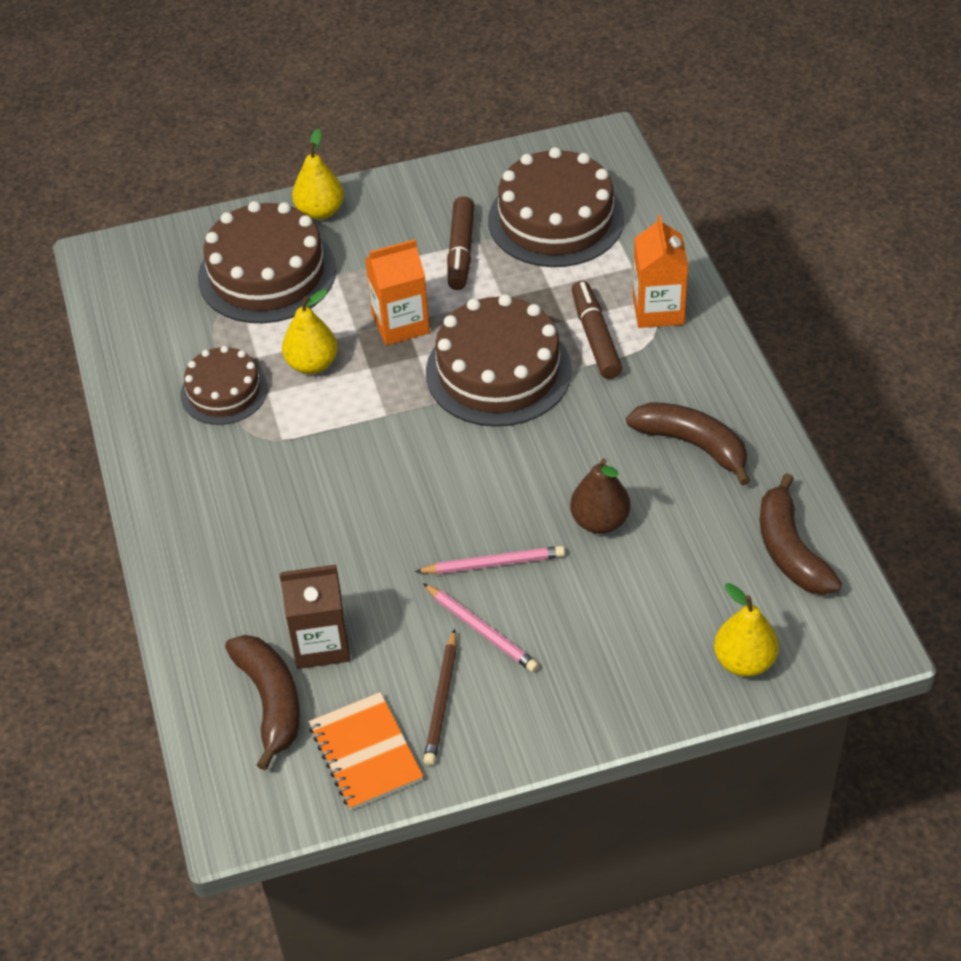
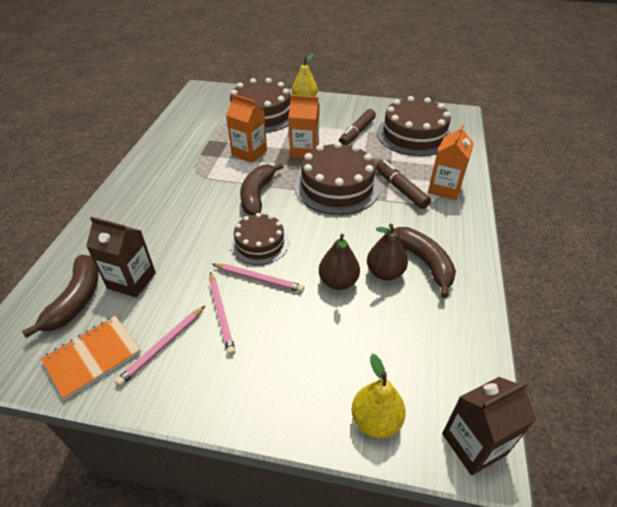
camera: 25 degrees right, 5 degrees down
(224, 391) = (200, 150): brown cake -> brown cake (260, 243)
(312, 364) = (249, 153): yellow pear -> orange carton
(365, 753) = (93, 357): orange notebook -> orange notebook turned 45 degrees clockwise
(442, 701) = (163, 346): brown pencil -> pink pencil
(595, 337) = (400, 189): brown marker -> brown marker turned 45 degrees counterclockwise
(651, 482) = (385, 273): none -> brown pear
(790, 550) = (454, 354): brown banana -> brown banana (257, 195)
(855, 636) = (474, 444): none -> brown carton

